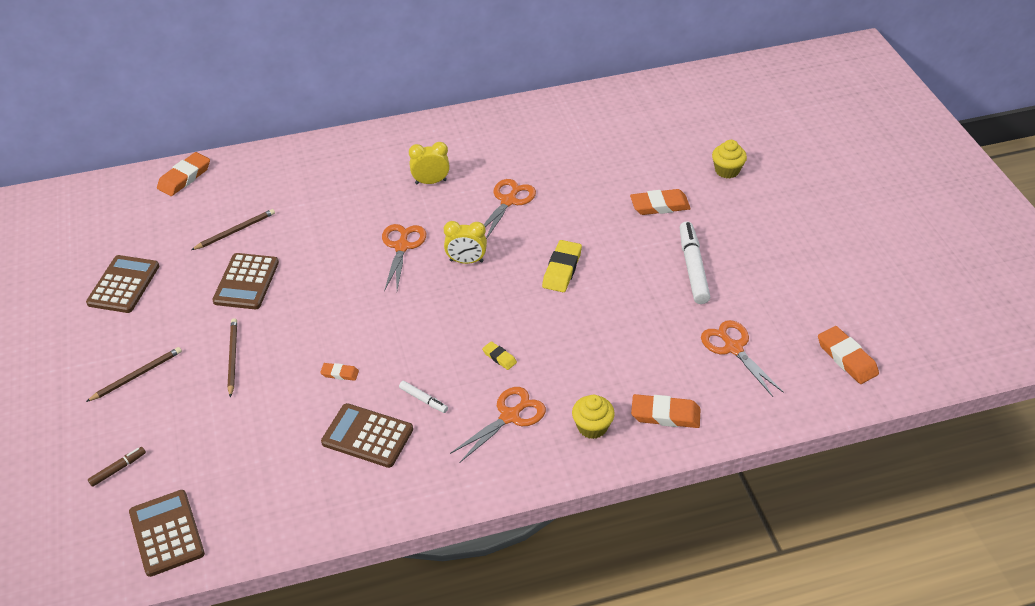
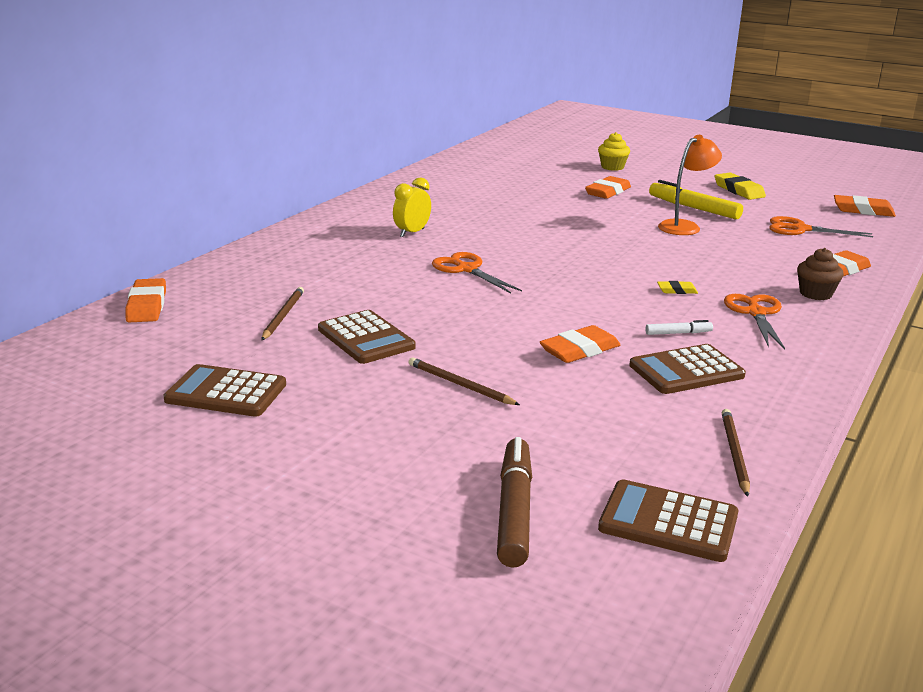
camera: 45 degrees left, 20 degrees down
(118, 469) = (514, 511): brown marker -> brown marker, size x2.01
(123, 285) = (226, 392): brown calculator -> brown calculator turned 45 degrees counterclockwise
(137, 375) = (384, 441): brown pencil -> brown pencil (734, 453)
(340, 373) = (580, 350): orange eraser -> orange eraser, size x1.85
(466, 261) = (536, 258): yellow clock -> none
(508, 201) = (498, 222): orange scissors -> none
(562, 269) = (614, 237): yellow eraser -> yellow eraser (738, 190)
(592, 427) = (815, 294): yellow cupcake -> brown cupcake
(641, 287) = (685, 226): none -> orange lamp
(693, 268) = (693, 208): white marker -> yellow marker

